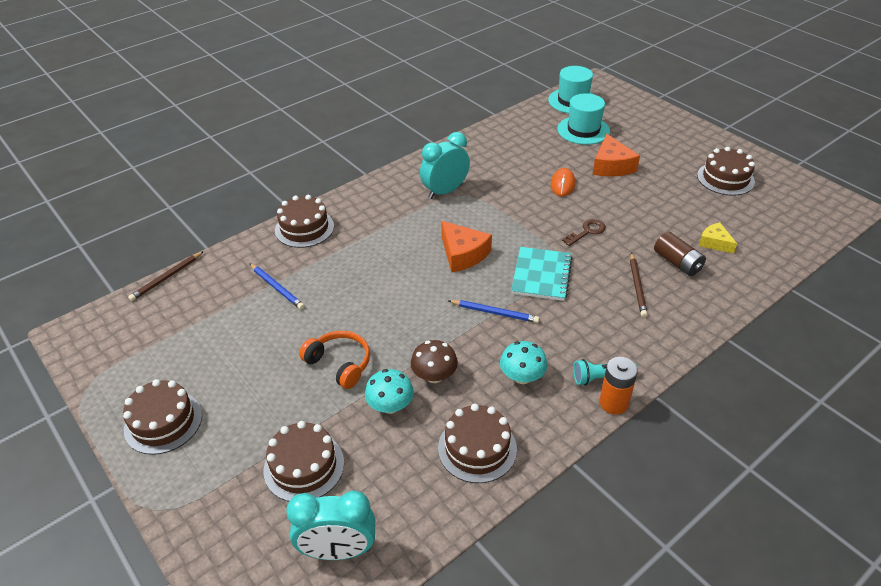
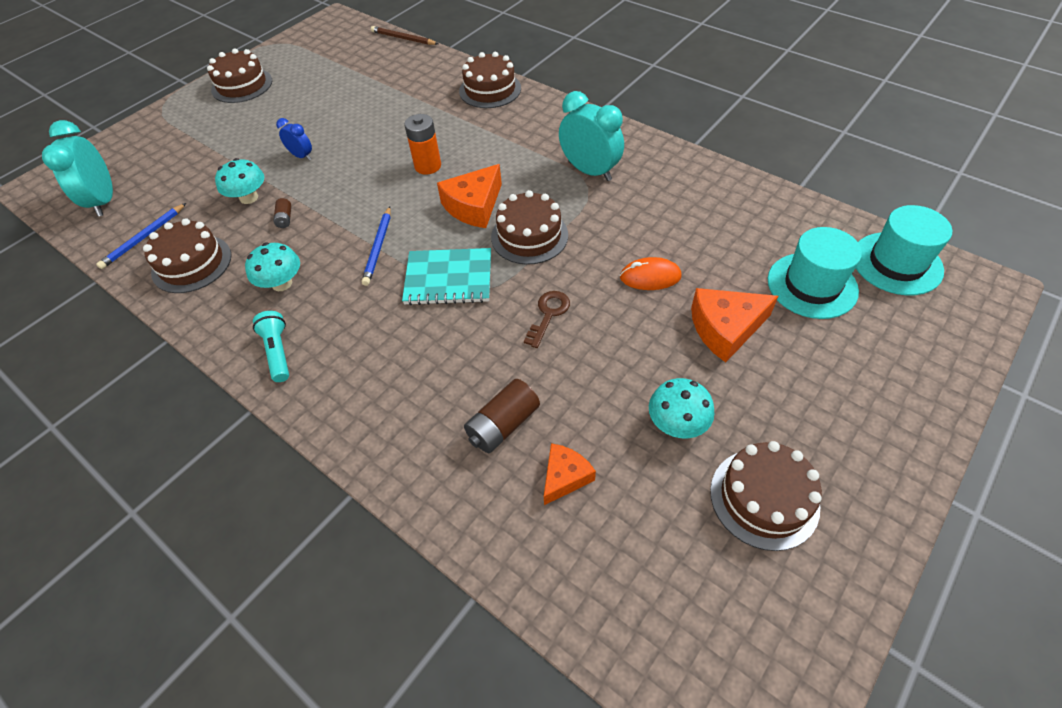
camera: 80 degrees right, 10 degrees up
(277, 288) = (398, 96): blue pencil -> blue pencil (144, 238)
(304, 466) = (188, 164): brown cake -> brown cake (529, 236)
(340, 364) = (301, 156): orange headphones -> blue clock
(434, 376) = (285, 219): brown mushroom -> brown battery
(587, 231) = (548, 314): brown key -> brown key turned 105 degrees counterclockwise
(613, 403) = (239, 366): orange battery -> orange battery (428, 166)
(637, 286) = (442, 378): brown pencil -> none
(678, 196) = (677, 423): none -> turquoise mushroom
(714, 243) = (565, 477): yellow cheese -> orange cheese

